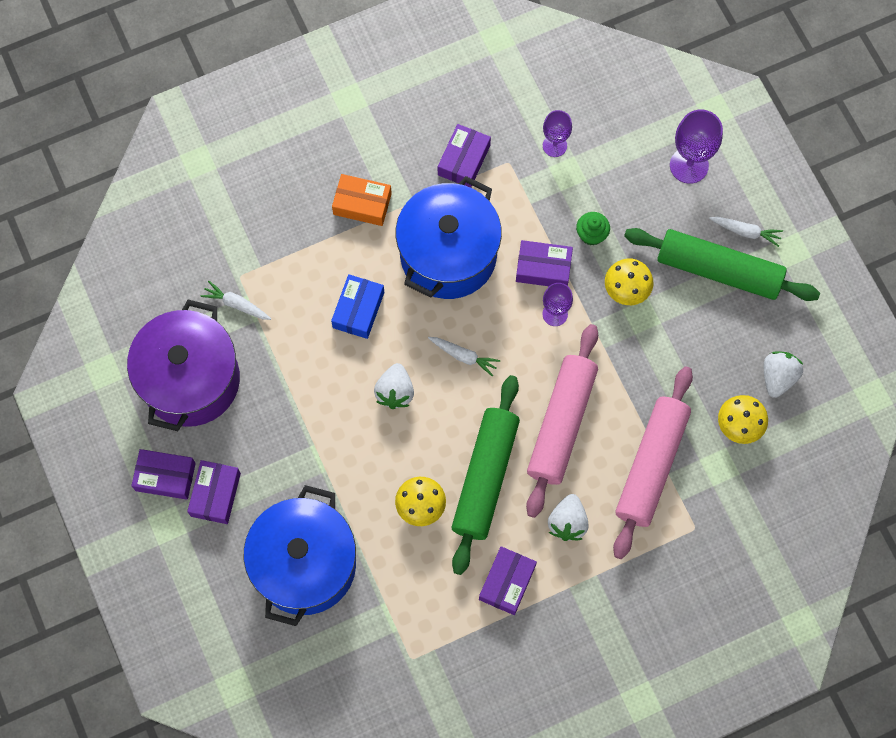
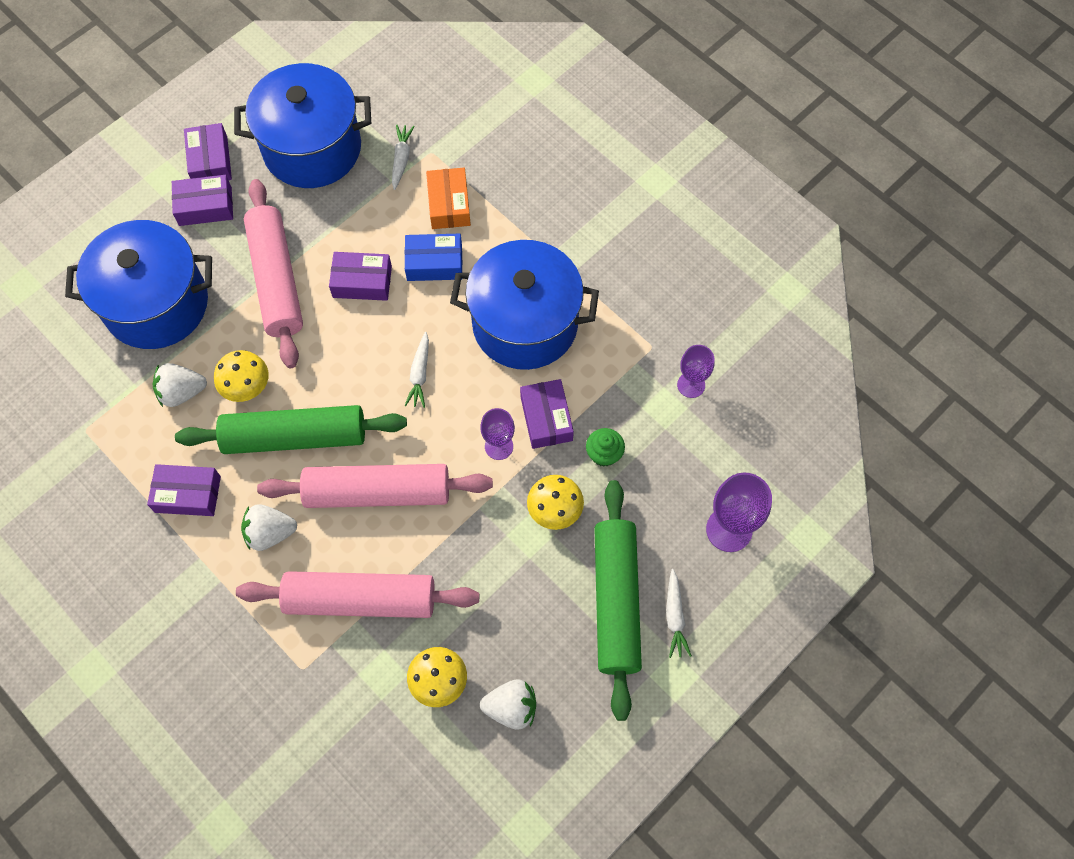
camera: 70 degrees right, 5 degrees down
(190, 380) = (312, 148): purple pot -> blue pot
(321, 451) = (276, 280): none -> pink rolling pin
(362, 204) = (548, 229): orange box -> orange box (449, 204)
(395, 392) = (359, 324): white strawberry -> white strawberry (182, 392)
(464, 160) = (635, 304): purple box -> purple box (362, 282)

